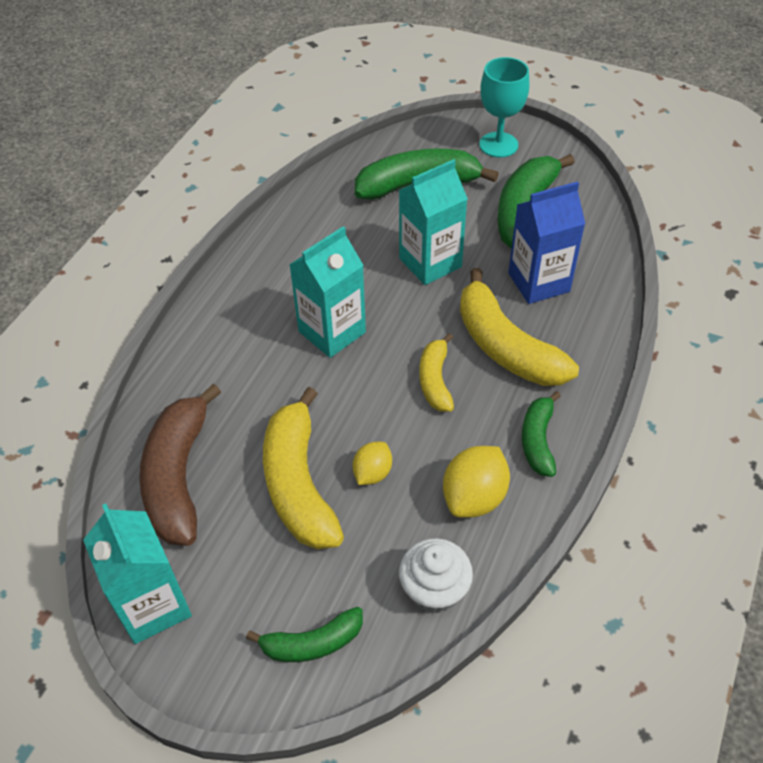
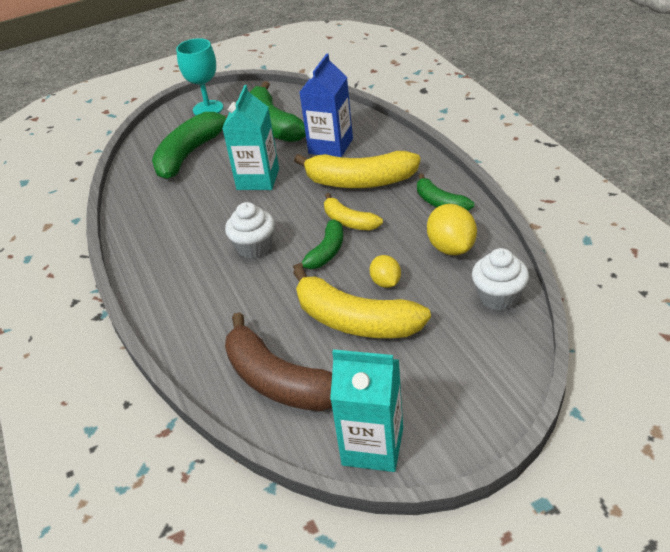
camera: 45 degrees left, 10 degrees down
(312, 643) = (483, 373): green banana -> green banana (326, 252)
(332, 332) = (254, 247): turquoise carton -> white cupcake

